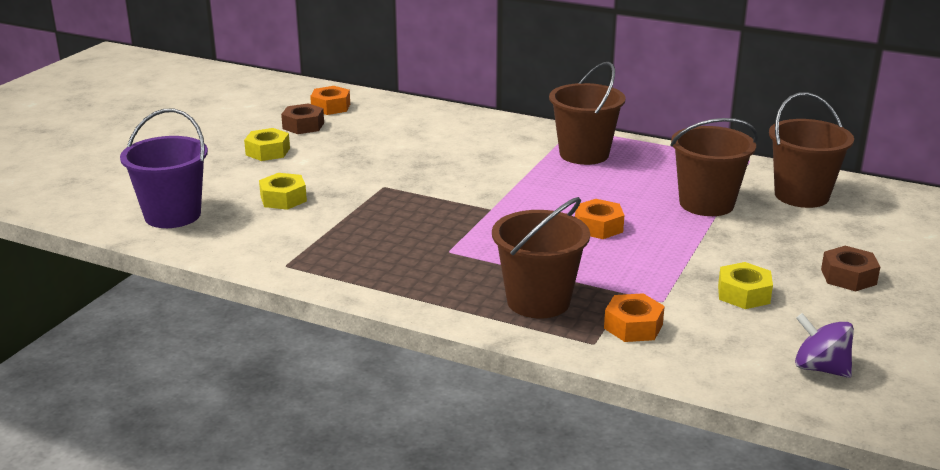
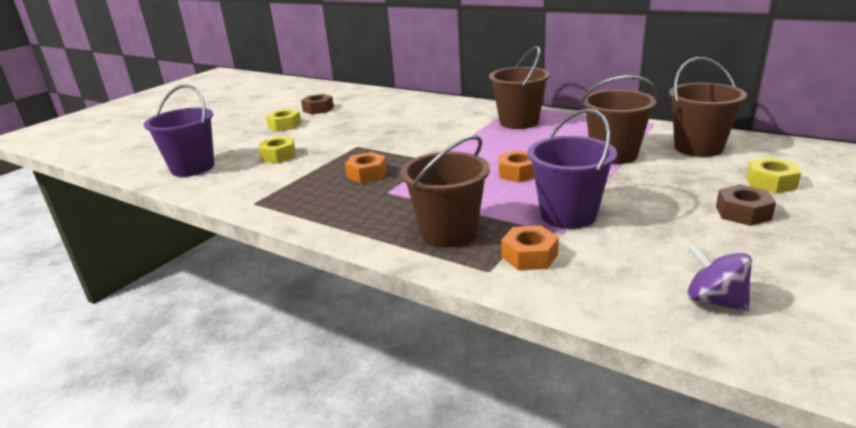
camera: 10 degrees right, 0 degrees up
(330, 107) = (343, 97): orange nut -> orange nut (367, 174)
(666, 280) = (568, 215): none -> purple bucket
(743, 294) = (639, 227): yellow nut -> yellow nut (770, 182)

